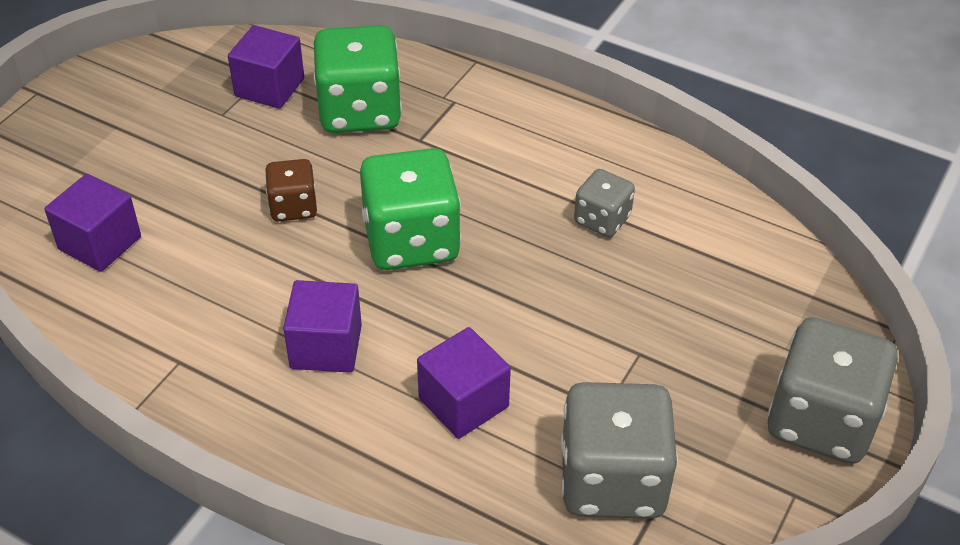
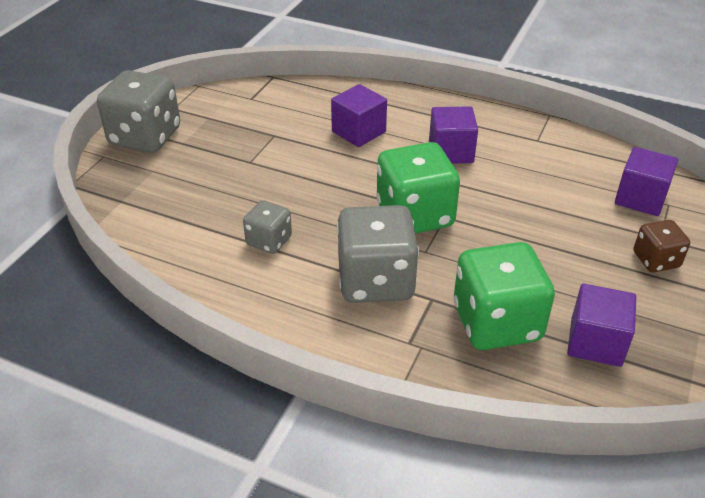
camera: 175 degrees right, 5 degrees down
(293, 207) = (514, 233): brown dice -> brown dice (656, 260)
(612, 480) = (272, 107): grey dice -> grey dice (375, 281)

